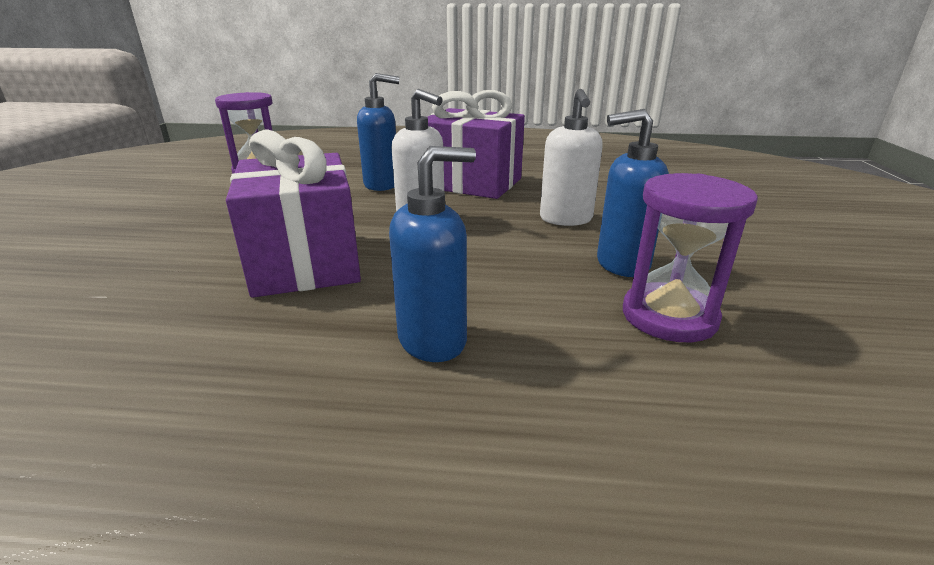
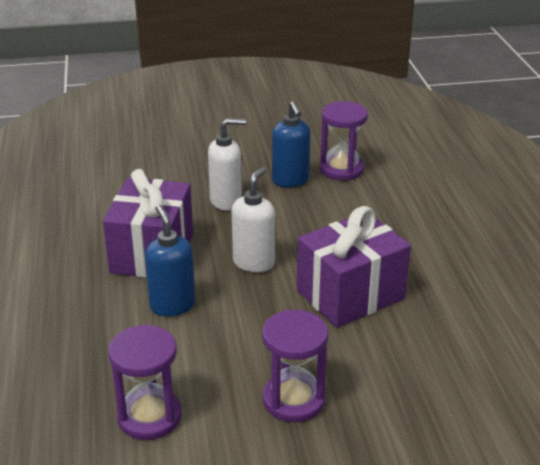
camera: 105 degrees left, 5 degrees up
(194, 213) = (293, 400): none -> purple hourglass
(433, 340) = (402, 228): blue soap dispenser -> none

